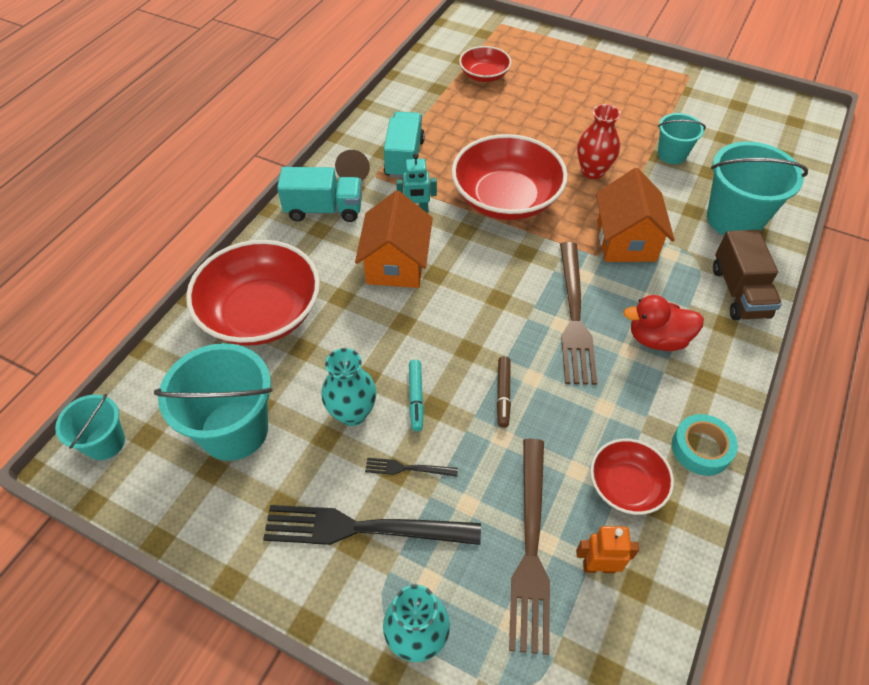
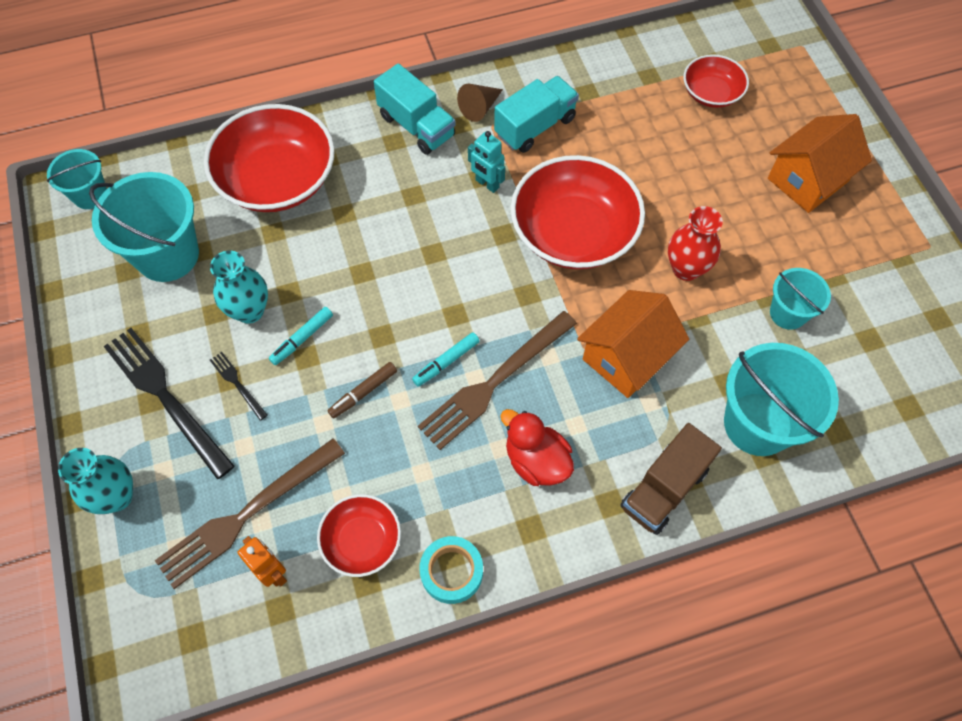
camera: 45 degrees right, 10 degrees up
(396, 264) = (414, 219): orange house -> orange house (807, 180)
(530, 330) = (446, 362): none -> turquoise marker

